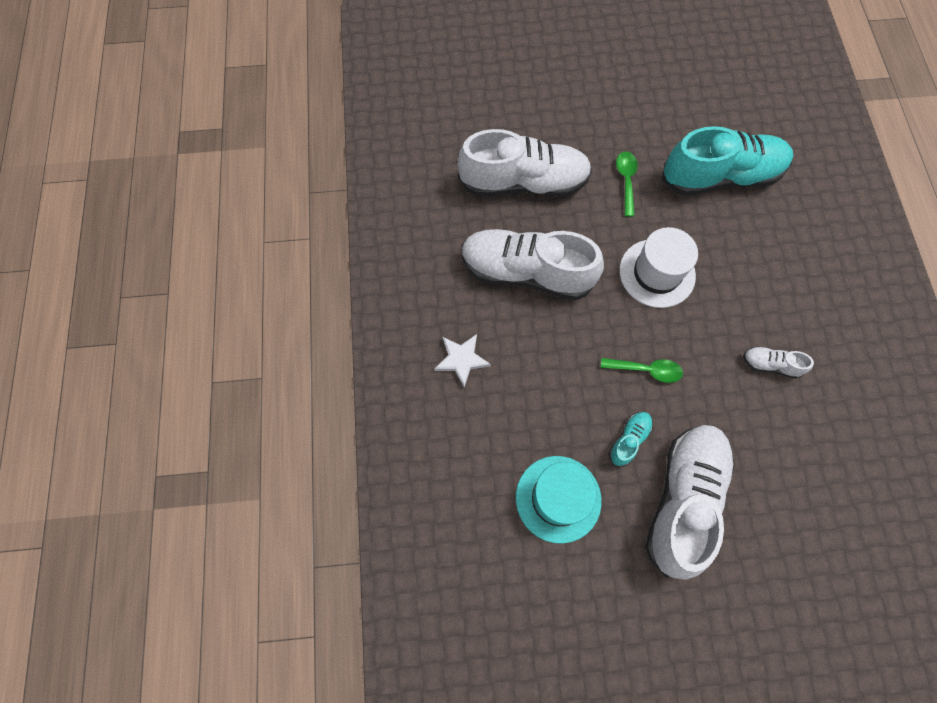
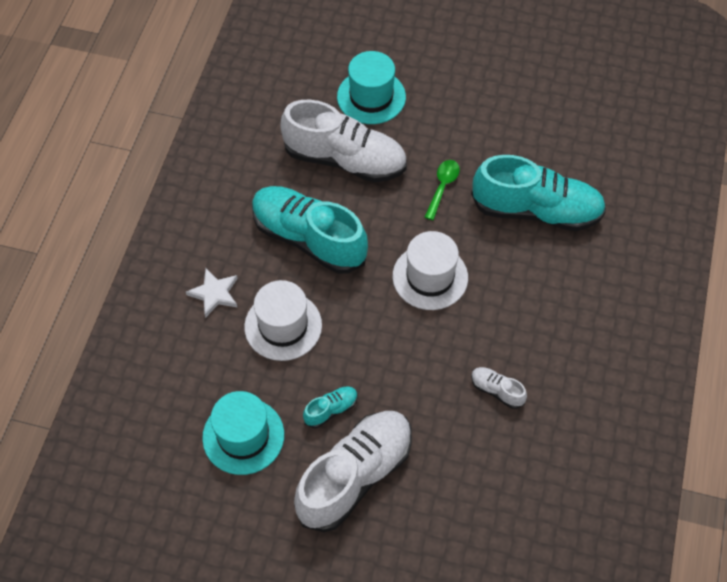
camera: 20 degrees right, 10 degrees down
(519, 113) = (371, 97): none -> turquoise hat
(526, 272) = (309, 239): white shoe -> turquoise shoe
(543, 370) = (283, 326): none -> white hat
(646, 370) = (377, 357): green spoon -> none

